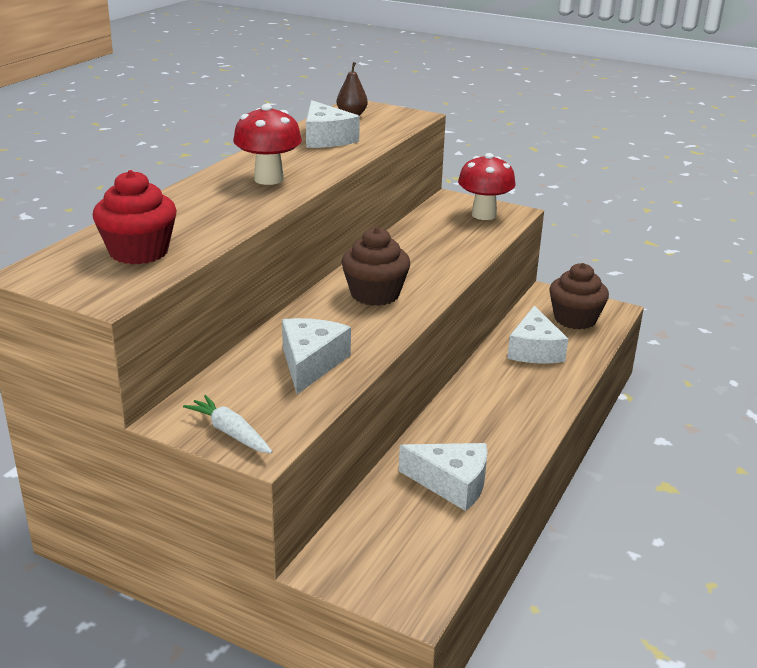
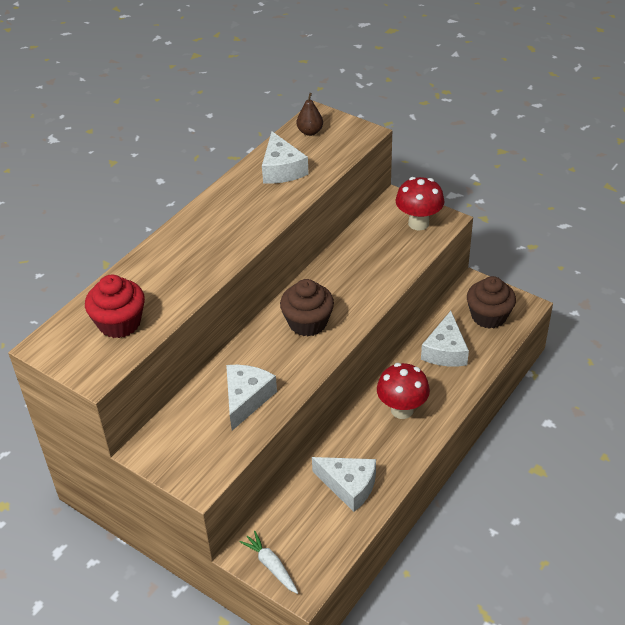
camera: 10 degrees right, 15 degrees up
(230, 432) = (180, 466): white carrot -> white carrot (271, 566)
(269, 179) = (226, 229): red mushroom -> red mushroom (402, 410)

